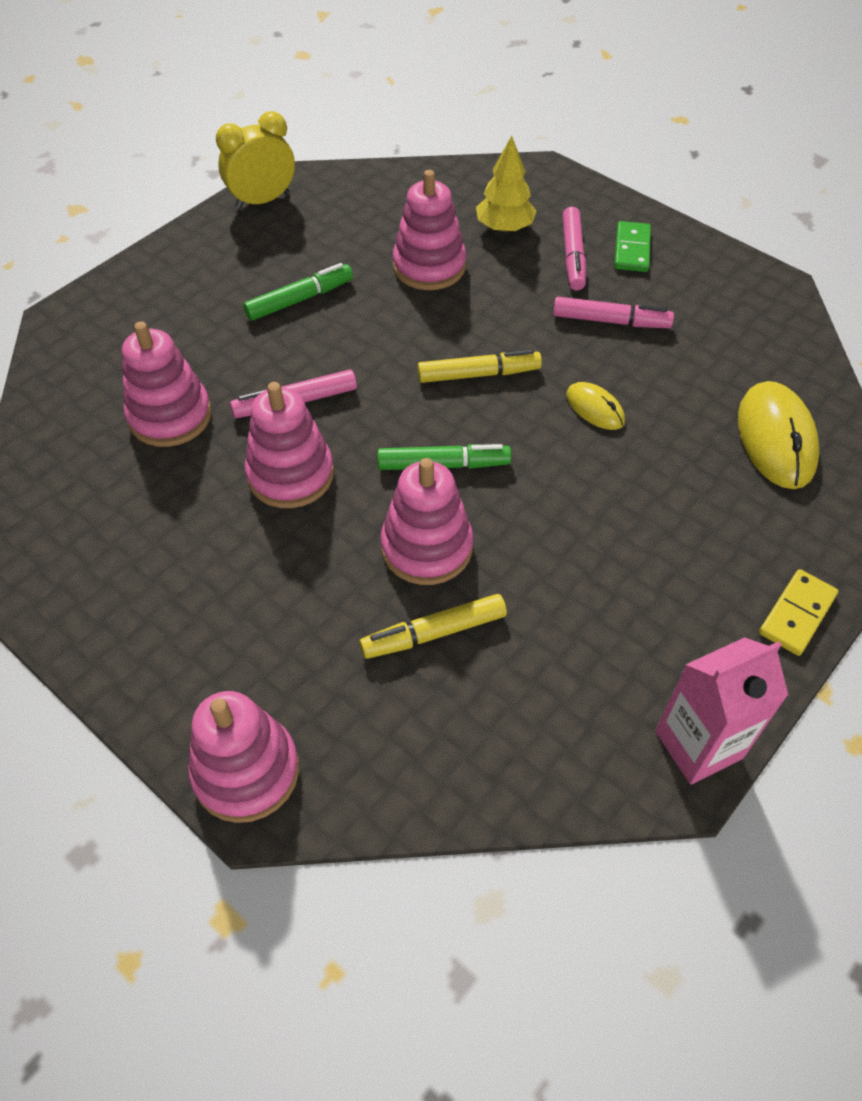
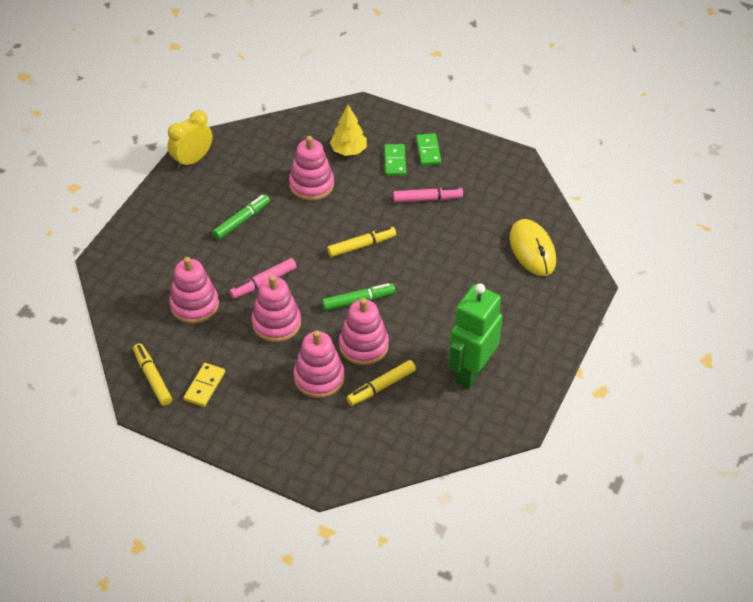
camera: 15 degrees left, 5 degrees down
(46, 525) = (152, 378): none -> yellow marker
(246, 771) = (311, 469): pink stacking toy -> pink stacking toy (319, 378)
(573, 255) = (395, 161): pink marker -> green domino
(595, 408) = (432, 252): yellow mouse -> none
(611, 642) = (471, 372): none -> green robot
(698, 745) = (523, 409): pink carton -> none
(797, 614) = (559, 339): yellow domino -> yellow domino (204, 386)

